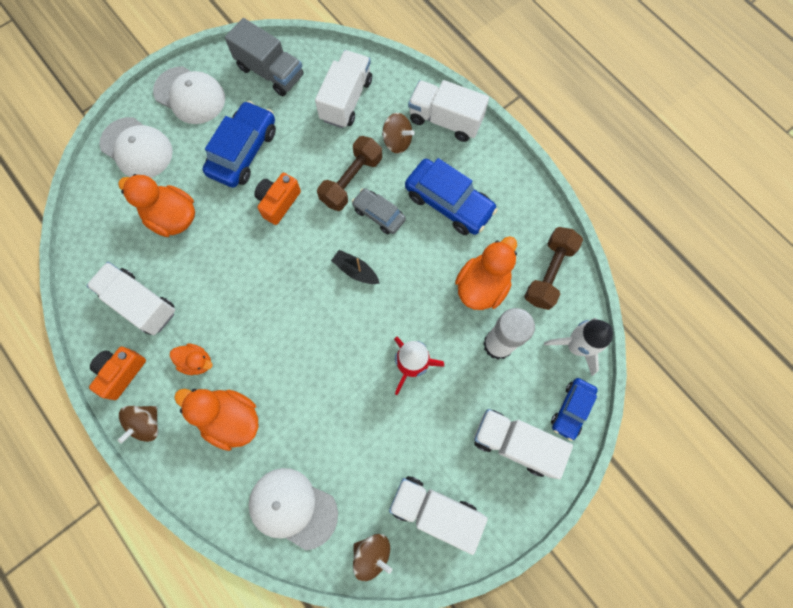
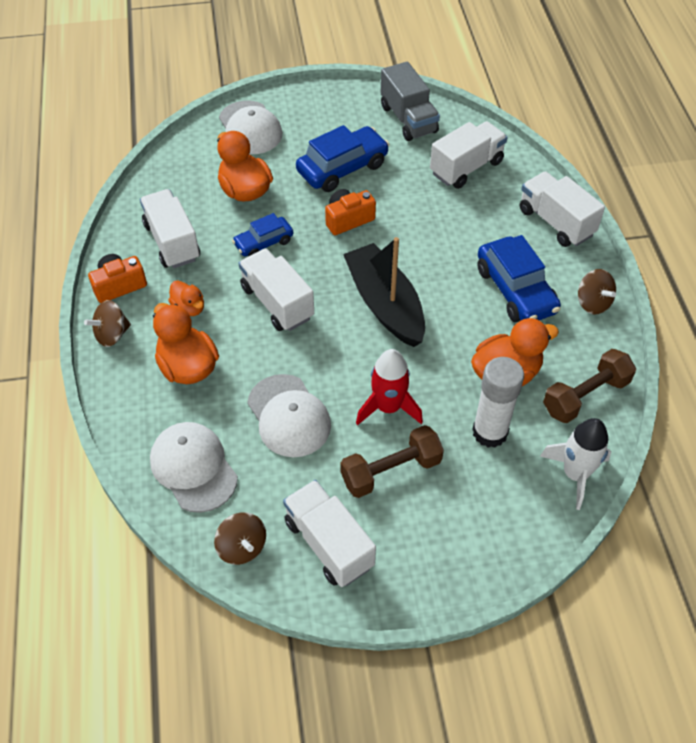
camera: 30 degrees right, 20 degrees down
(190, 95) = (323, 108): white cap -> white cap (289, 416)
(351, 180) = (429, 232): brown dumbbell -> brown dumbbell (391, 471)
(355, 271) = (385, 304): black boat -> black boat, size x2.24
(378, 214) = (438, 269): grey car -> none
(397, 141) = (495, 219): brown spinning top -> brown spinning top (592, 303)
(514, 443) = (452, 527): white truck -> white truck (277, 302)
(571, 409) = (534, 529): blue car -> blue car (264, 243)

